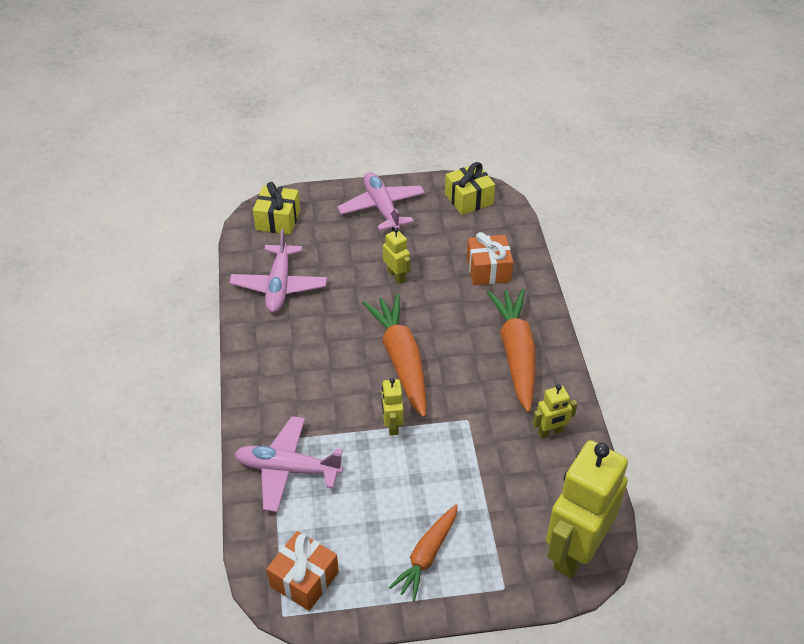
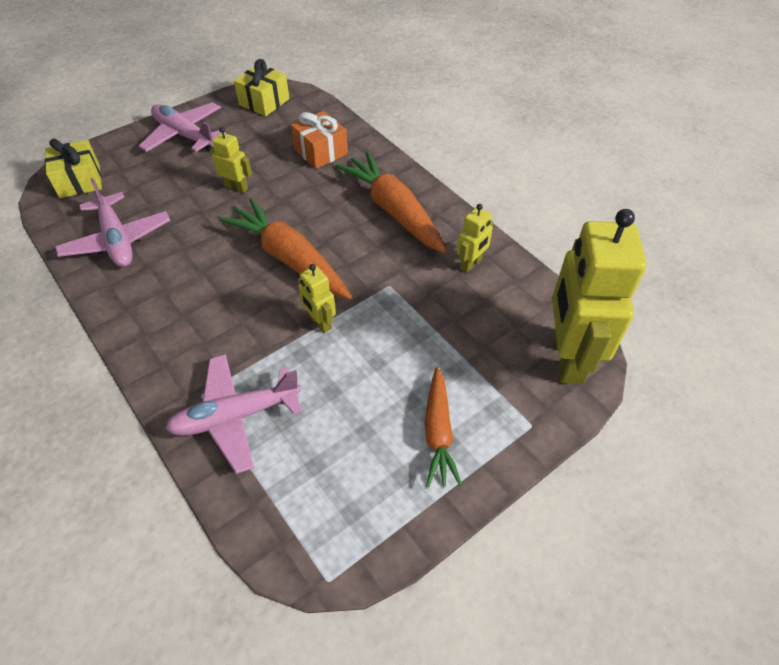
camera: 30 degrees left, 5 degrees up
(304, 579) = (327, 526): orange gift -> none

